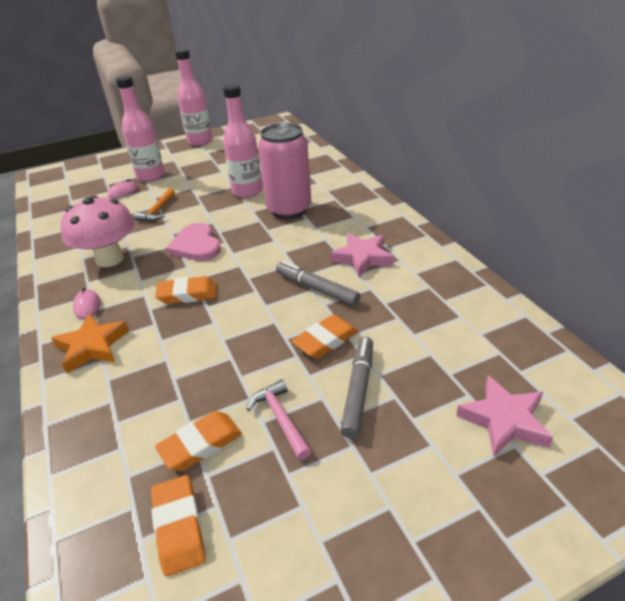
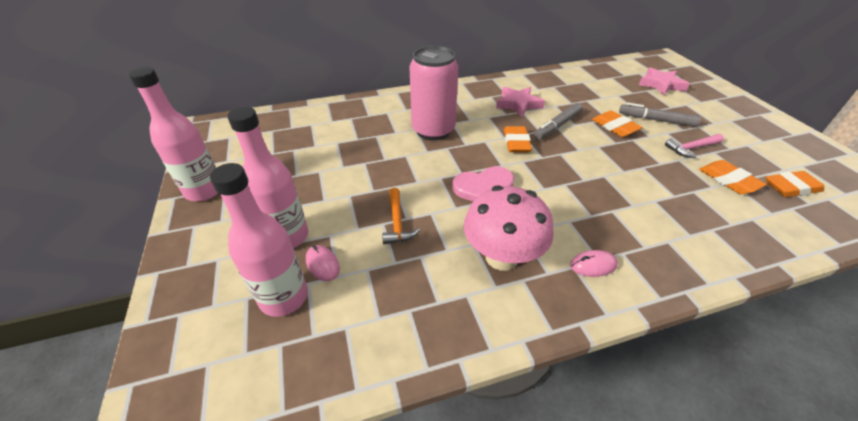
camera: 85 degrees left, 5 degrees up
(92, 346) = (653, 251): orange star -> none
(157, 211) = (397, 222): orange hammer -> orange hammer turned 60 degrees clockwise
(187, 294) = (567, 191): orange eraser -> orange eraser (516, 143)
(247, 191) = (383, 153): pink bottle -> pink bottle (284, 297)

